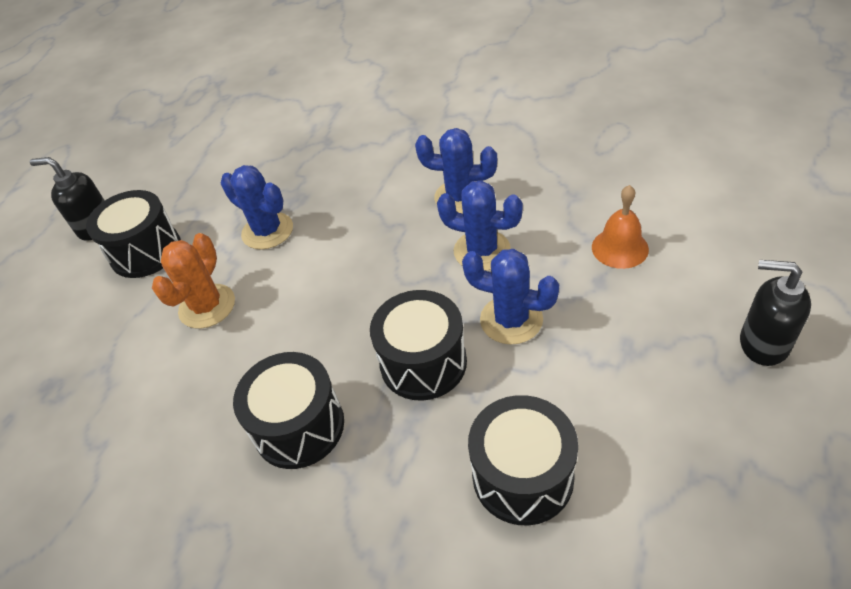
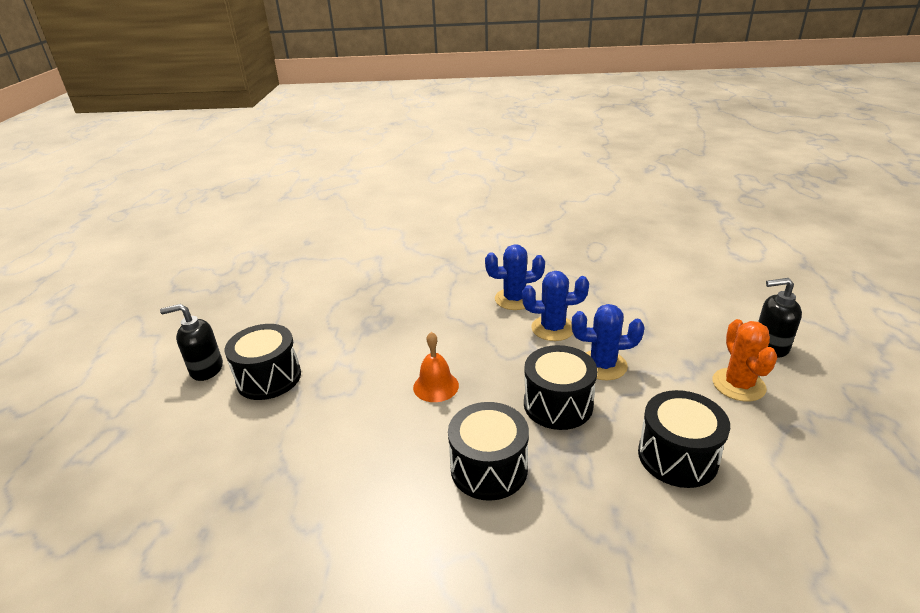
camera: 25 degrees left, 15 degrees down
(207, 306) = (353, 405): orange cactus -> orange cactus (738, 385)
(267, 231) = (373, 345): blue cactus -> none
(620, 248) = (645, 310): orange bell -> orange bell (436, 386)

